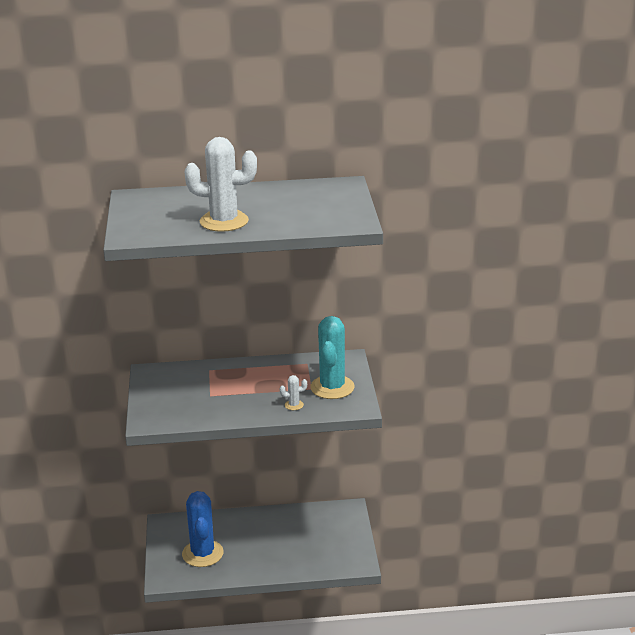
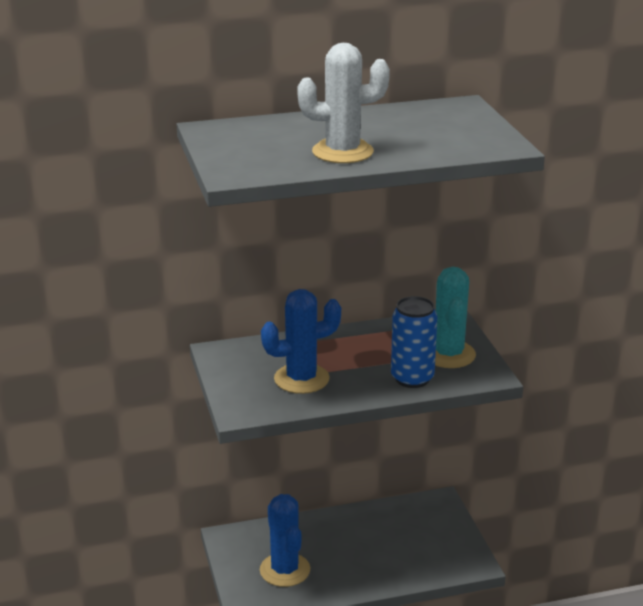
camera: 10 degrees left, 0 degrees up
(206, 399) = (301, 379): none -> blue cactus
(294, 405) = (412, 378): white cactus -> blue can

